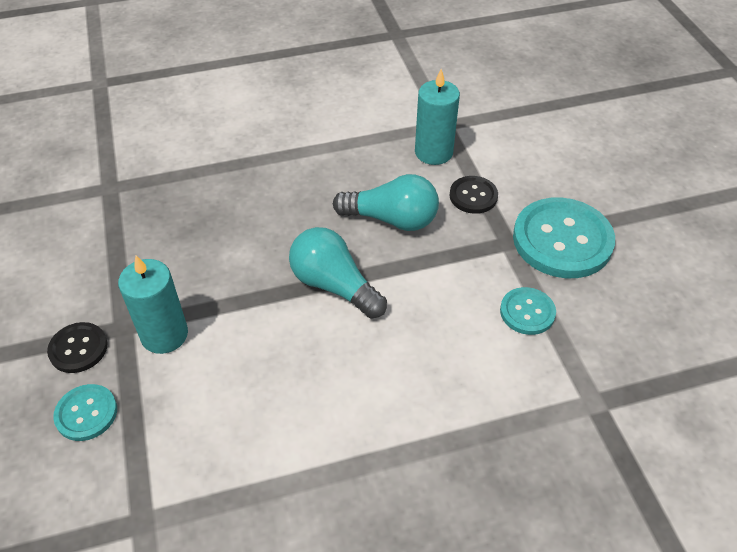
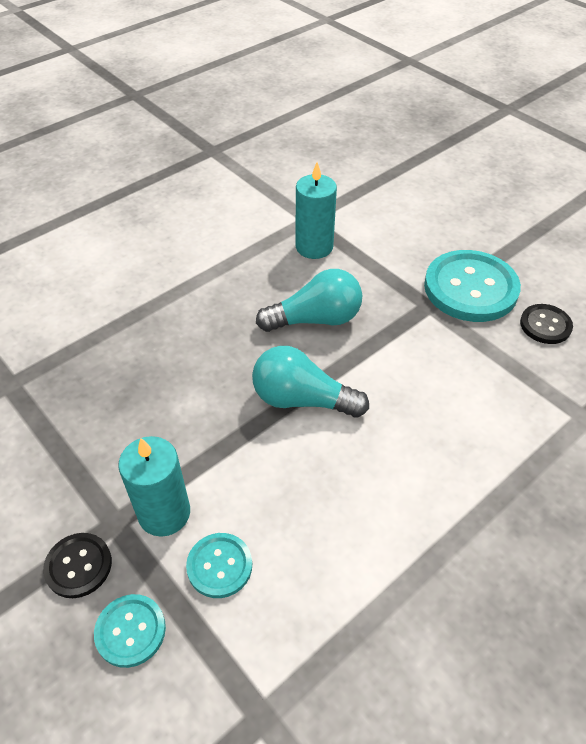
camera: 25 degrees left, 0 degrees up
(473, 196) = (373, 275): black button -> black button (545, 325)
(527, 312) = (483, 360): turquoise button -> turquoise button (219, 566)

